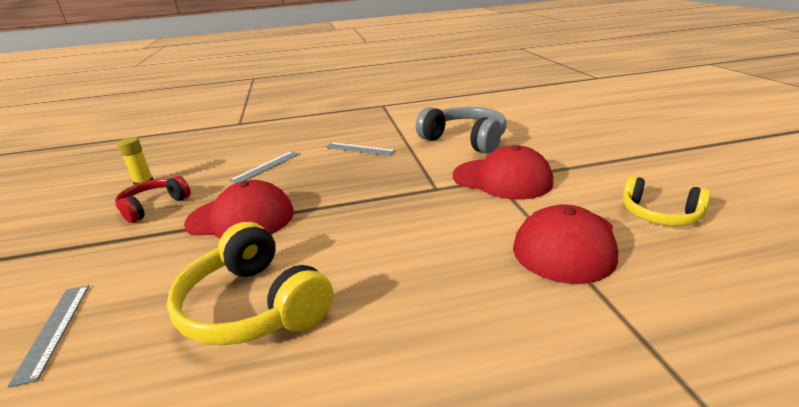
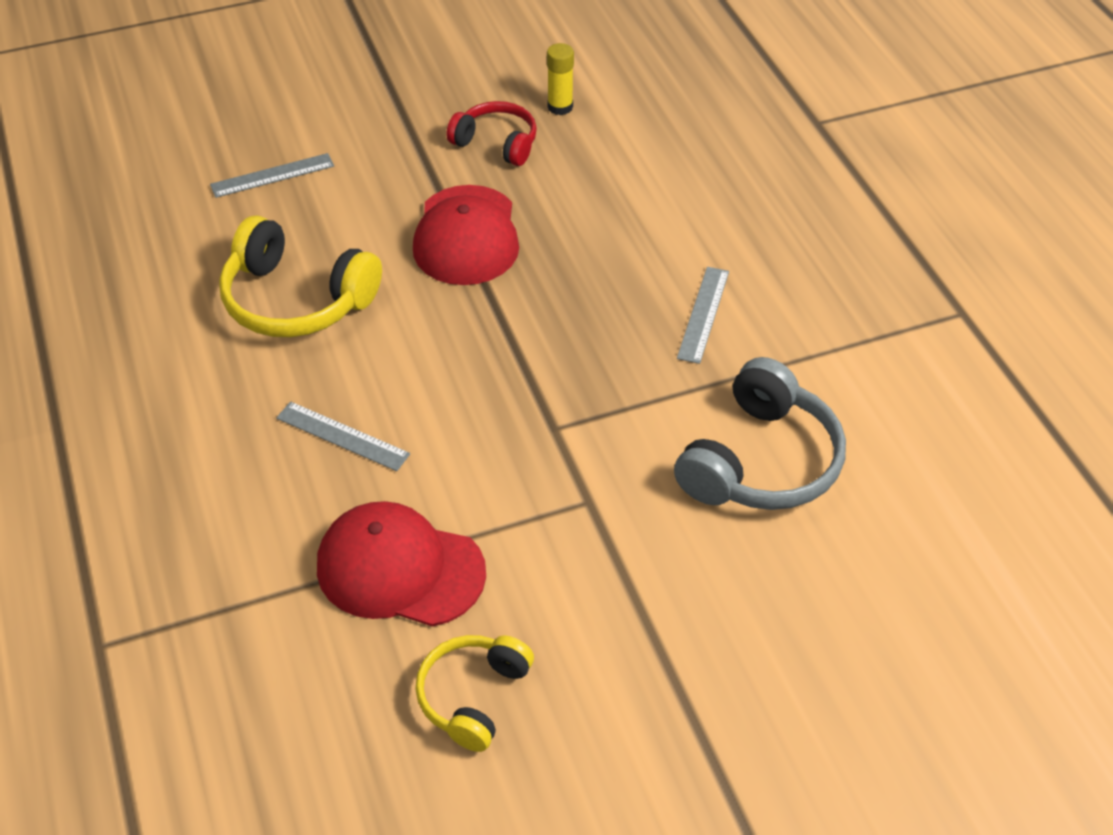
camera: 80 degrees right, 20 degrees up
(254, 305) = (296, 299): yellow headphones -> yellow headphones turned 105 degrees counterclockwise
(266, 167) = (623, 215): grey ruler -> grey ruler (342, 436)
(502, 179) = (589, 511): red cap -> none

